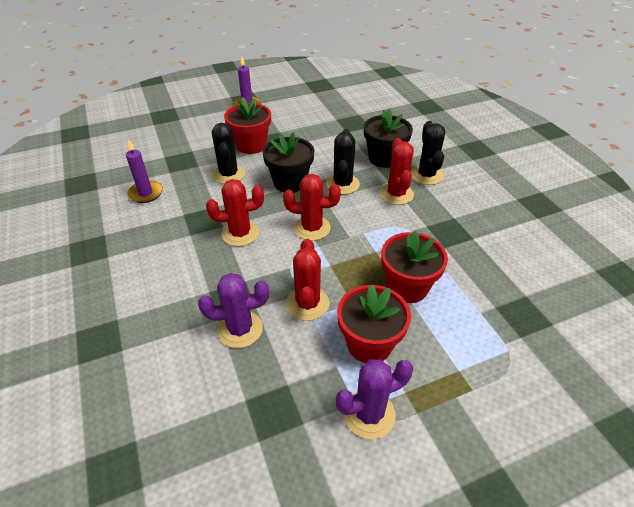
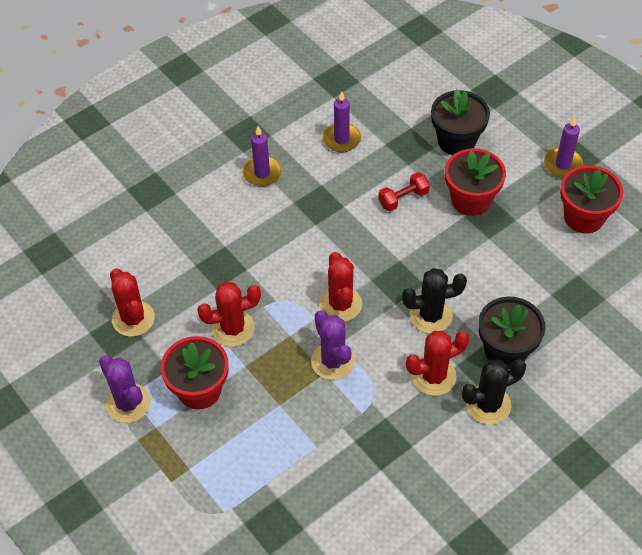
camera: 75 degrees right, 10 degrees up
(143, 248) = (262, 173): none -> purple candle
(229, 174) = (403, 199): black cactus -> red dumbbell
(240, 233) = (309, 243): red cactus -> red cactus (133, 318)
(240, 329) = (188, 285): purple cactus -> purple cactus (333, 361)
(290, 182) = (412, 261): black flower pot -> black flower pot (456, 141)
(407, 287) = (281, 411): red flower pot -> red flower pot (584, 217)

